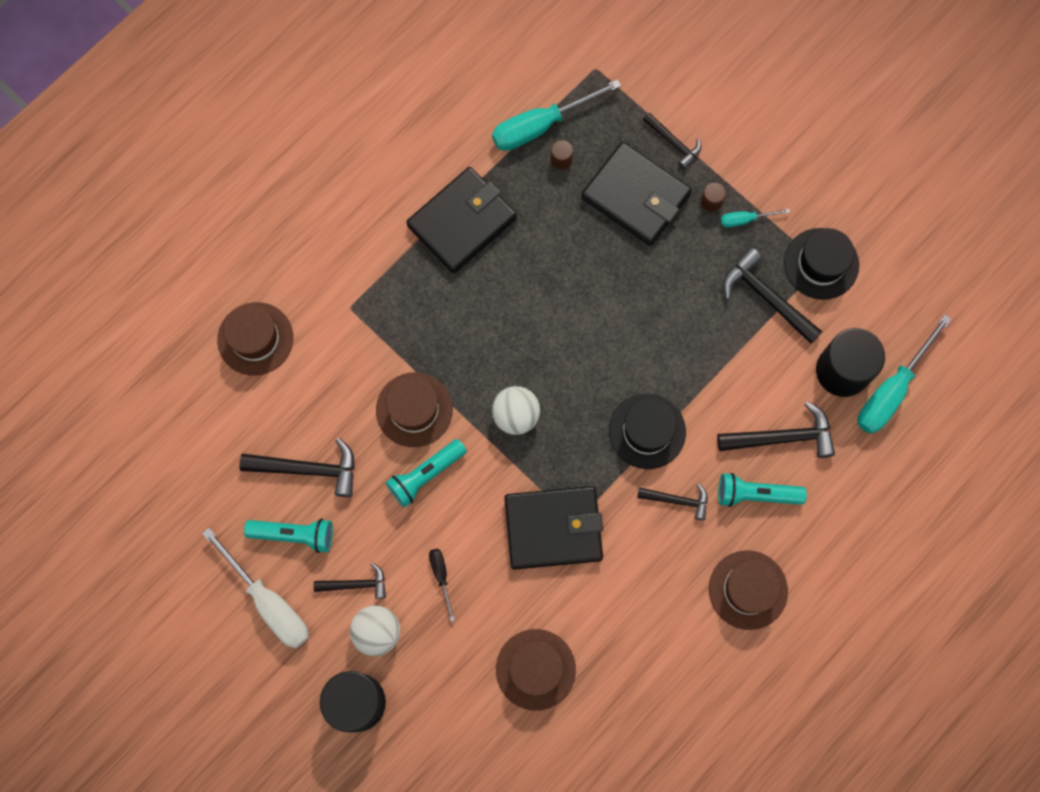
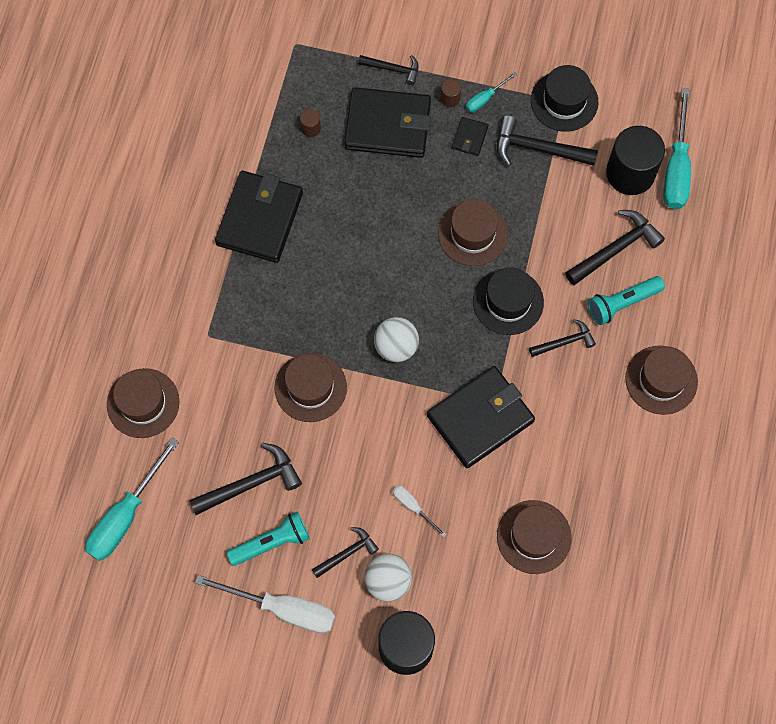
camera: 30 degrees left, 5 degrees down
(425, 475) = (351, 434): turquoise flashlight -> none
(441, 576) = (413, 507): black screwdriver -> white screwdriver
(541, 125) = (278, 110): turquoise screwdriver -> turquoise screwdriver (125, 515)
(653, 346) = (472, 234): none -> brown hat
(707, 250) = (469, 137): none -> black wallet

